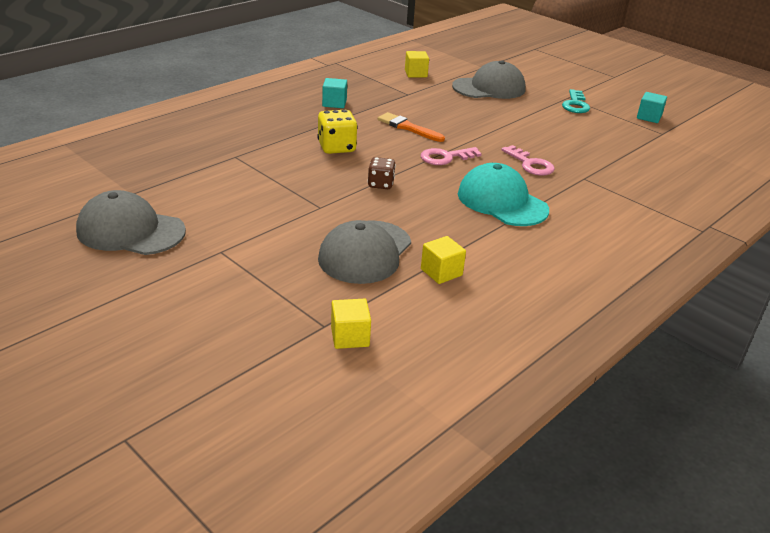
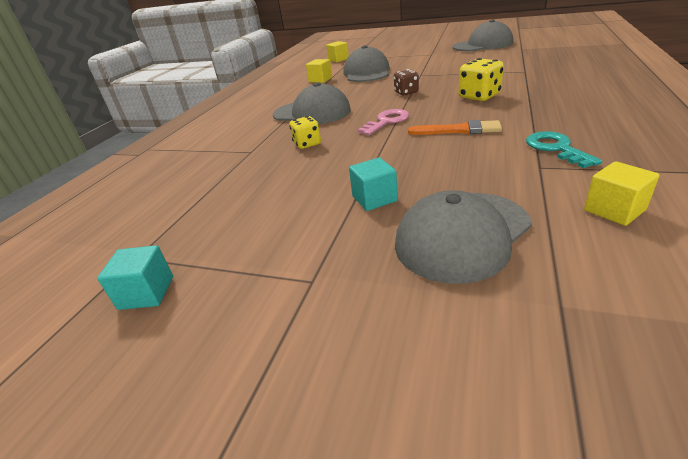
camera: 160 degrees right, 0 degrees up
(334, 103) = (575, 122): turquoise cube -> turquoise cube (374, 199)
(502, 202) = (312, 113): turquoise cap -> grey cap
(530, 164) = (307, 144): pink key -> yellow dice
(575, 105) = (290, 263): turquoise key -> turquoise key (556, 148)

